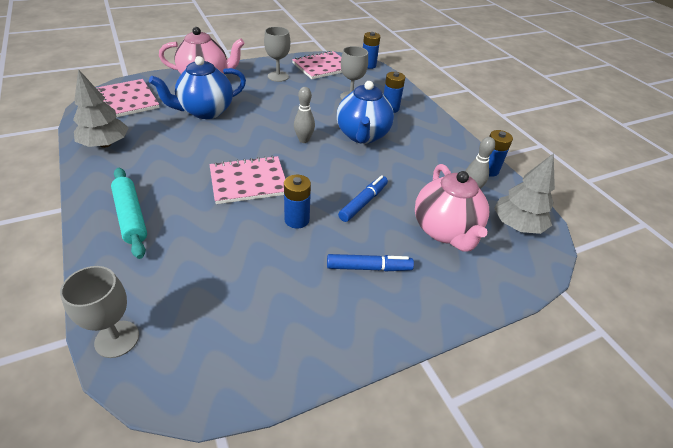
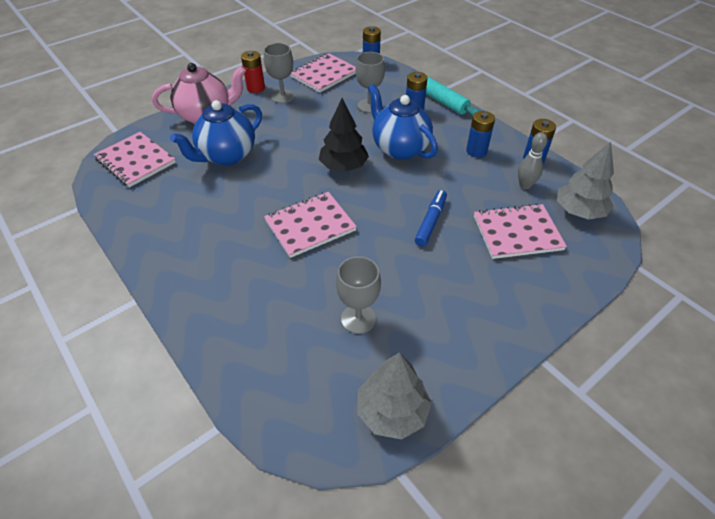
camera: 10 degrees left, 5 degrees up
(105, 144) = (141, 218): grey tree -> grey tree (392, 411)
(117, 339) = (265, 414): grey goblet -> grey goblet (358, 319)
(131, 216) = (212, 291): turquoise rolling pin -> turquoise rolling pin (442, 101)
(258, 66) = (256, 88): none -> red battery
(297, 220) = (375, 255): blue battery -> blue battery (476, 151)
(304, 140) = (343, 166): grey bowling pin -> black tree
(362, 136) = (399, 148): blue teapot -> blue teapot turned 150 degrees clockwise
(369, 268) = (463, 287): blue marker -> none
(445, 231) = (517, 233): pink teapot -> pink notebook

